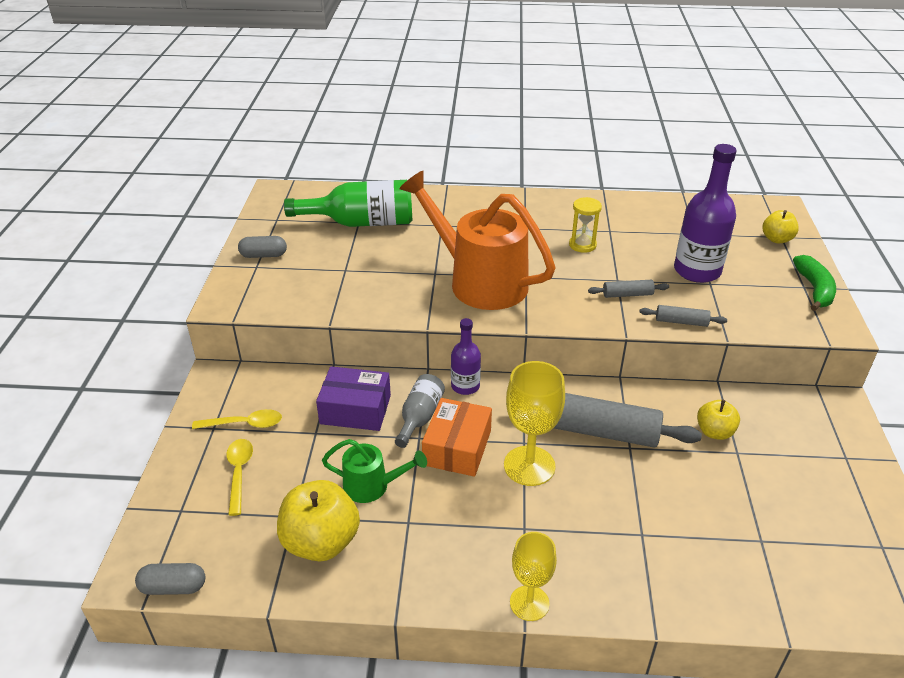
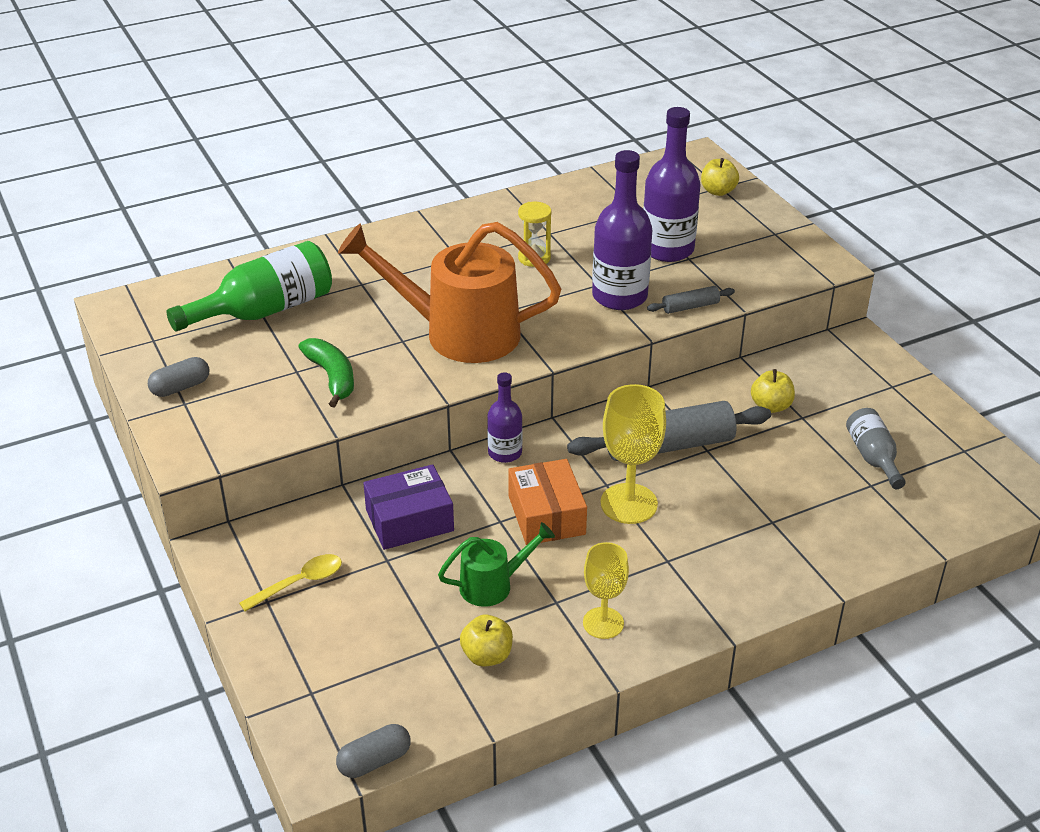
camera: 30 degrees left, 0 degrees up
(239, 473) = (341, 632): yellow spoon -> none
(321, 542) = (487, 656): yellow apple -> yellow apple, size x0.58
(419, 417) = (484, 501): grey bottle -> grey bottle (873, 457)
(529, 603) = (721, 620): yellow goblet -> yellow goblet (603, 623)
(627, 294) = (619, 296): grey rolling pin -> purple bottle
(814, 289) = (785, 233): green banana -> green banana (332, 377)

